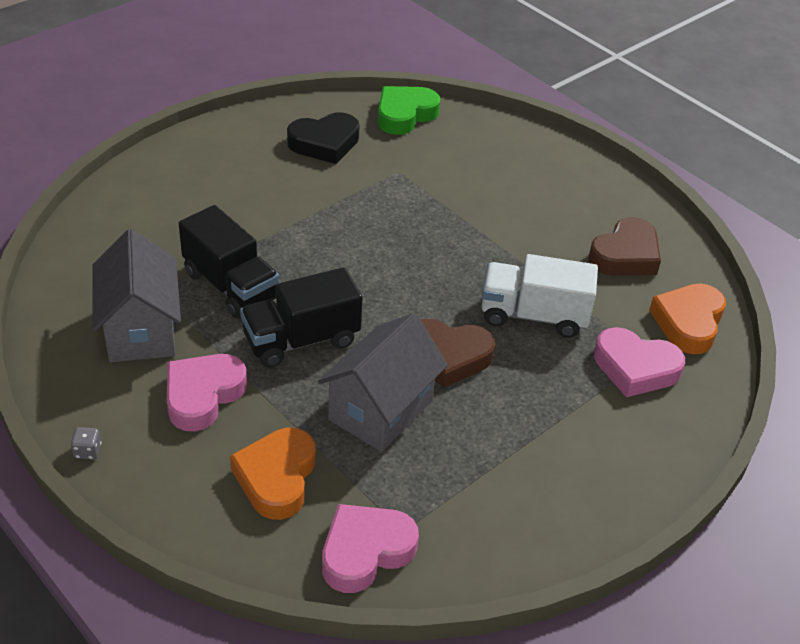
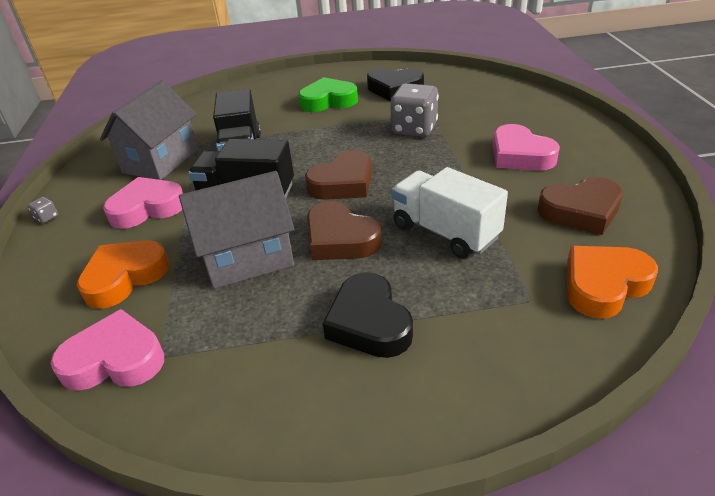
camera: 40 degrees right, 5 degrees down
(389, 292) = (343, 183): none -> brown heart
(400, 199) = (414, 129): none -> grey dice
(405, 115) = (471, 83): green heart -> green heart (328, 101)
(546, 425) = (369, 322): none -> black heart
(635, 368) = (507, 306): pink heart -> pink heart (520, 155)

